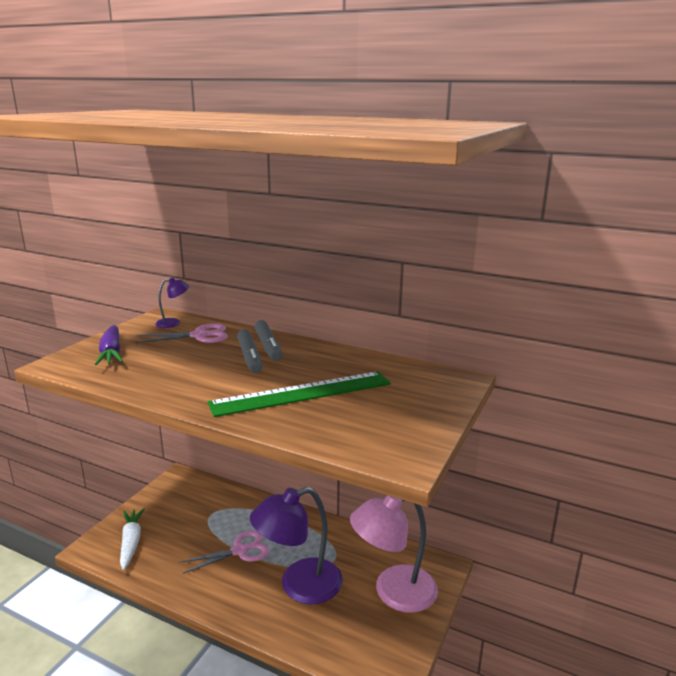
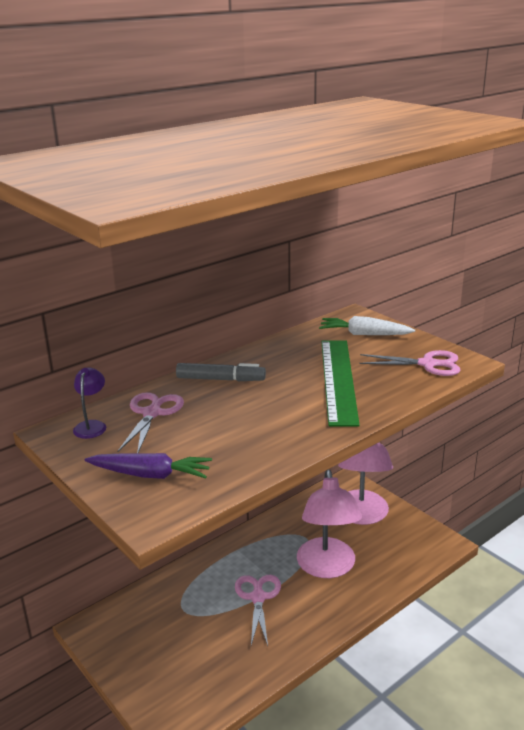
camera: 65 degrees left, 5 degrees up
(131, 542) = (187, 688): white carrot -> white carrot (364, 334)
(249, 357) = (240, 392): grey marker -> none
(299, 586) = (327, 567): purple lamp -> pink lamp
(377, 436) = (428, 364): none -> pink scissors

